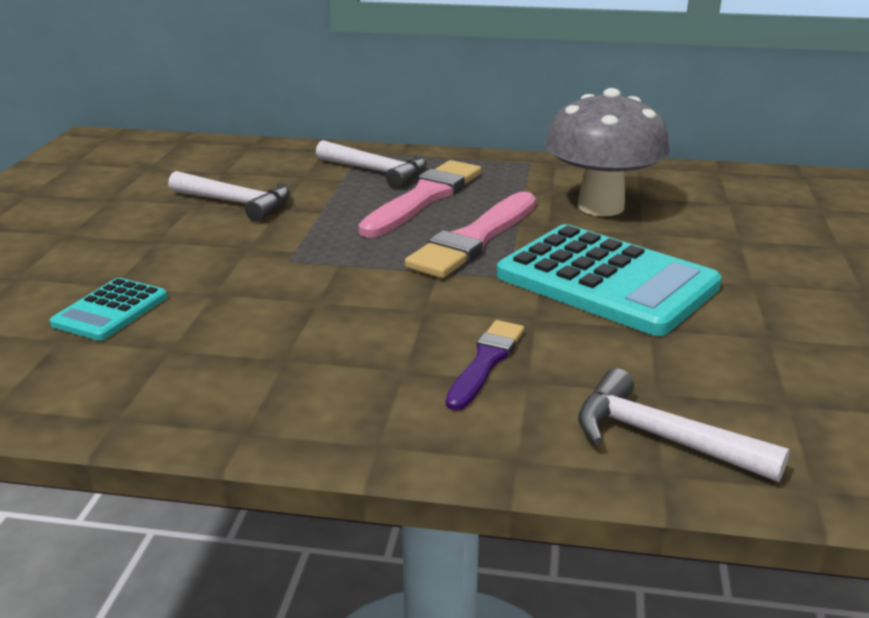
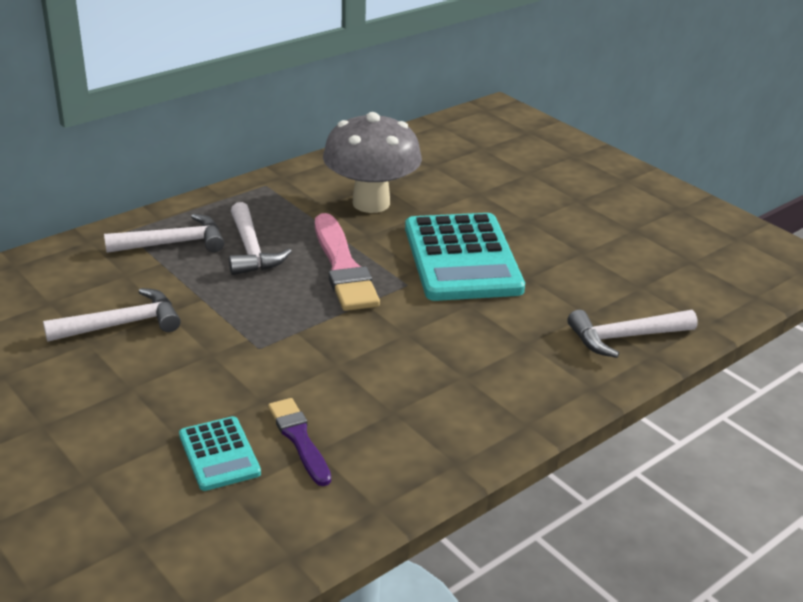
camera: 50 degrees left, 5 degrees up
(424, 198) = (251, 250): pink brush -> white hammer
(486, 362) = (492, 346): purple brush -> purple brush (299, 439)
(606, 281) = (462, 258): turquoise calculator -> turquoise calculator turned 90 degrees clockwise

